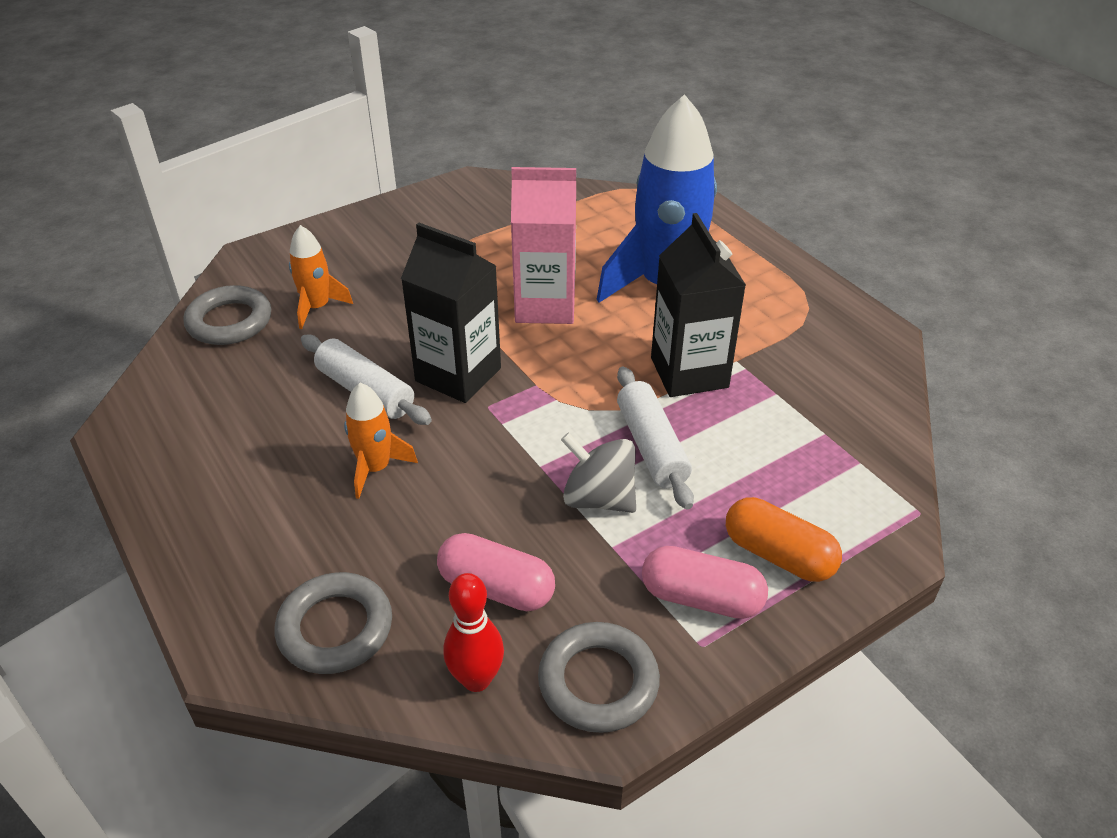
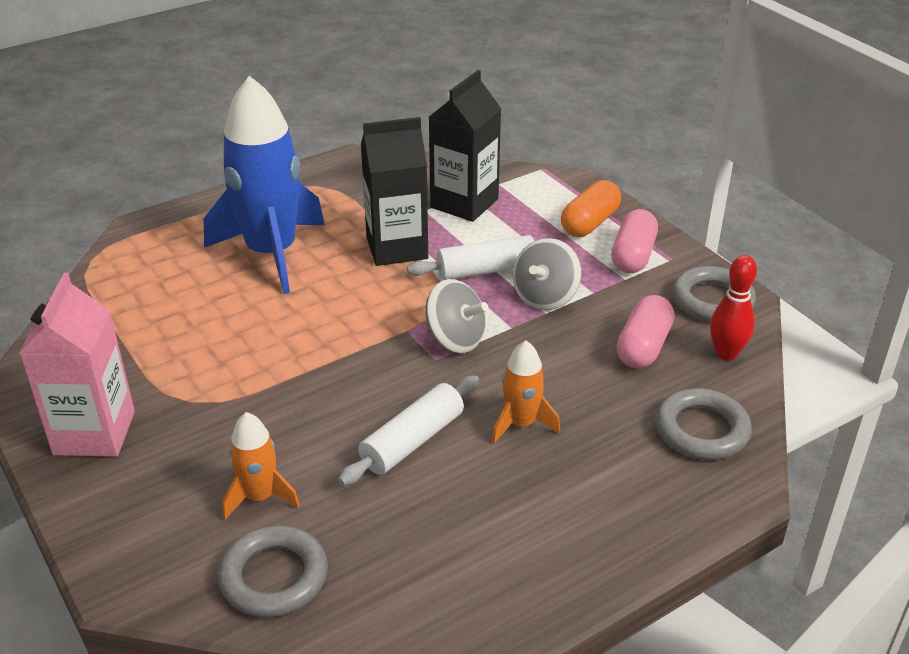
camera: 90 degrees left, 5 degrees down
(458, 375) = (390, 378): black carton -> black carton (464, 203)
(518, 420) = (455, 339): none -> grey spinning top
(545, 306) = (288, 325): pink carton -> pink carton (94, 433)

